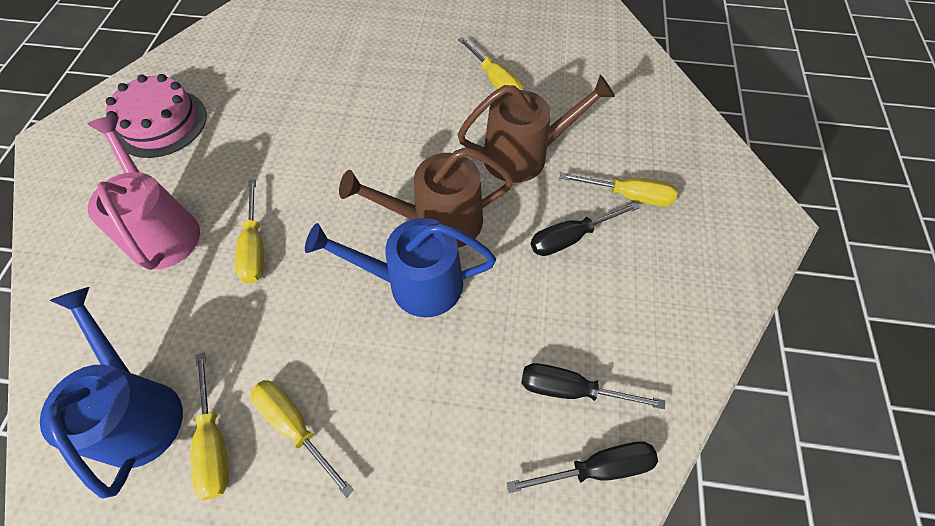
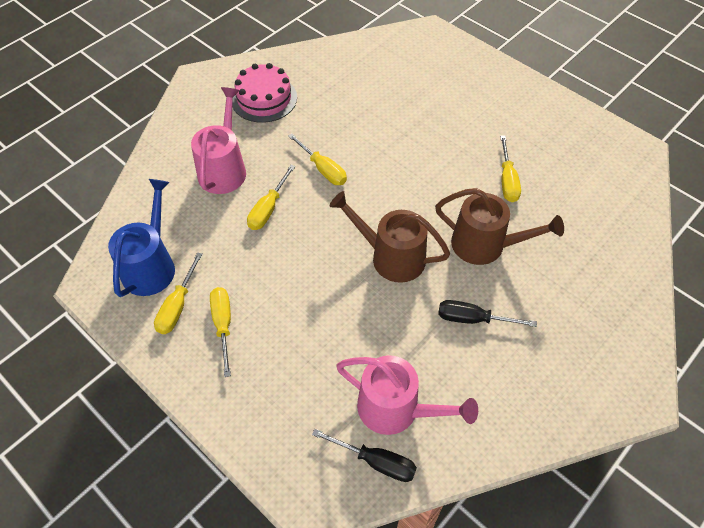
camera: 35 degrees right, 5 degrees down
(415, 283) = (347, 287): blue watering can -> none
(571, 389) = (396, 409): black screwdriver -> pink watering can
(628, 196) = (540, 316): yellow screwdriver -> yellow screwdriver (323, 169)

